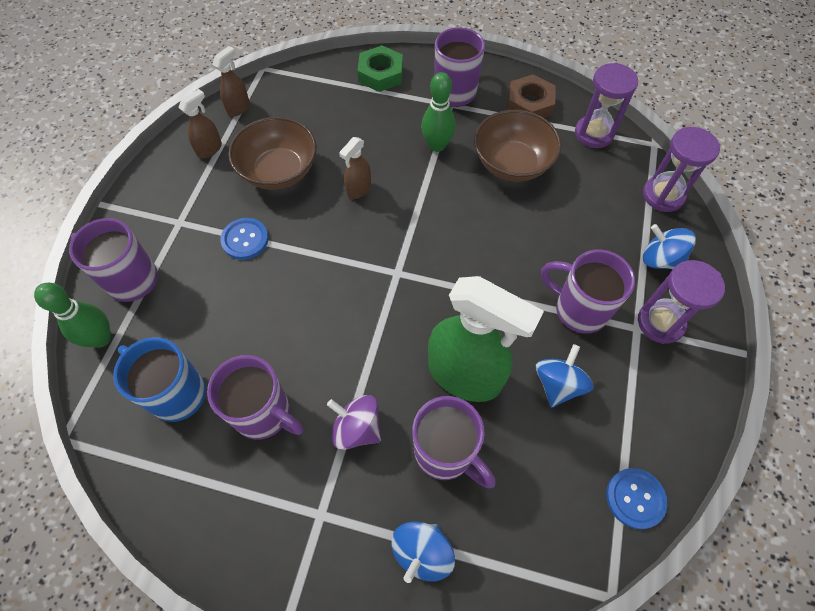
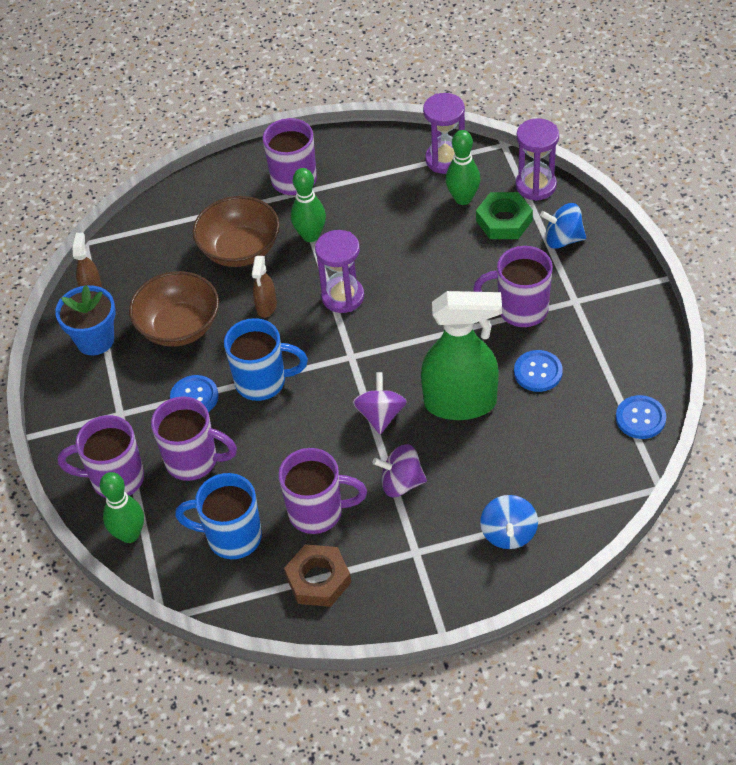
camera: 25 degrees left, 10 degrees down
(209, 149) = (95, 340): brown spray bottle -> blue flower pot
(308, 256) = (263, 382): none -> blue mug
(380, 74) = (209, 195): green nut -> green nut (504, 221)
(384, 346) = (380, 415): none -> purple spinning top
(445, 453) = (482, 463): purple mug -> purple mug (194, 461)
(512, 163) = (389, 219): brown bowl -> brown bowl (240, 249)
(529, 103) = (370, 159): brown nut -> brown nut (318, 579)
(558, 384) = (538, 372): blue spinning top -> blue button
(588, 176) = (463, 198): none -> green bowling pin
(660, 322) = (590, 288): purple hourglass -> purple hourglass (343, 297)

